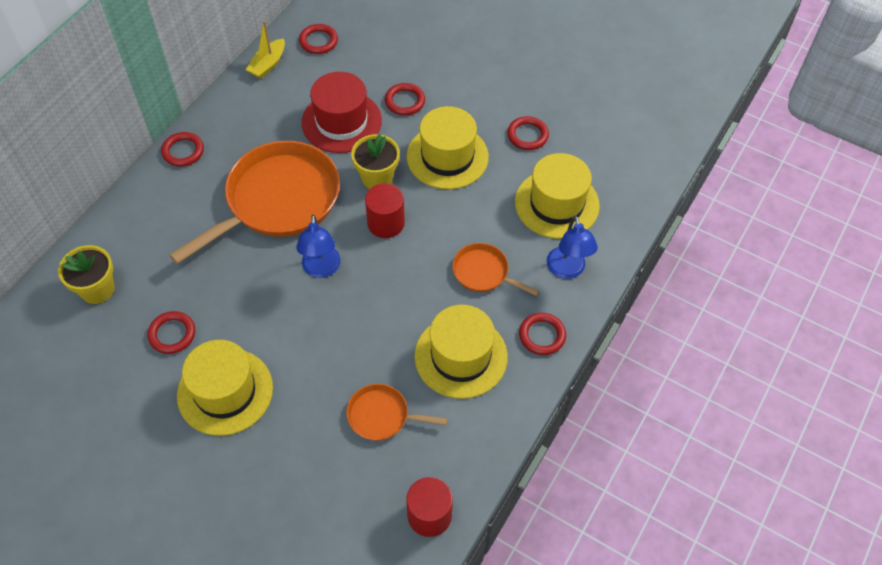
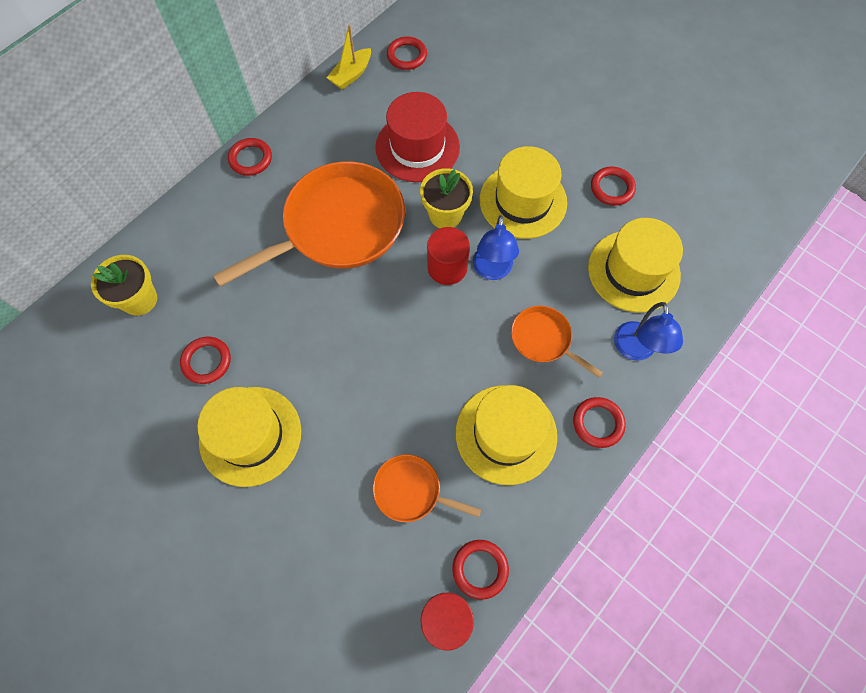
camera: 10 degrees right, 10 degrees up
(321, 269) = (372, 310): blue lamp -> blue lamp (492, 271)
(405, 101) = (486, 133): red ring -> red ring (480, 569)

